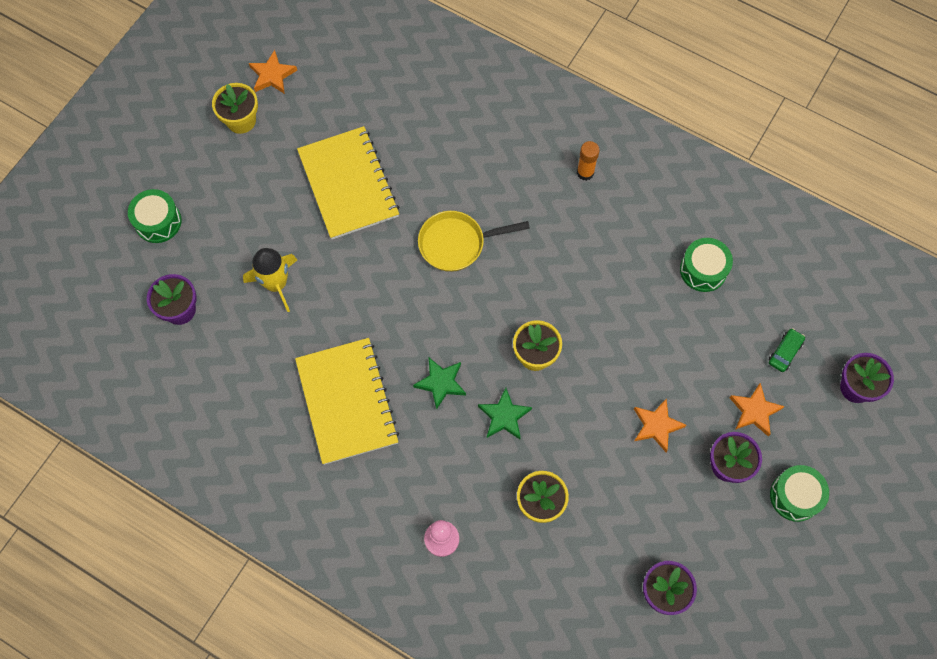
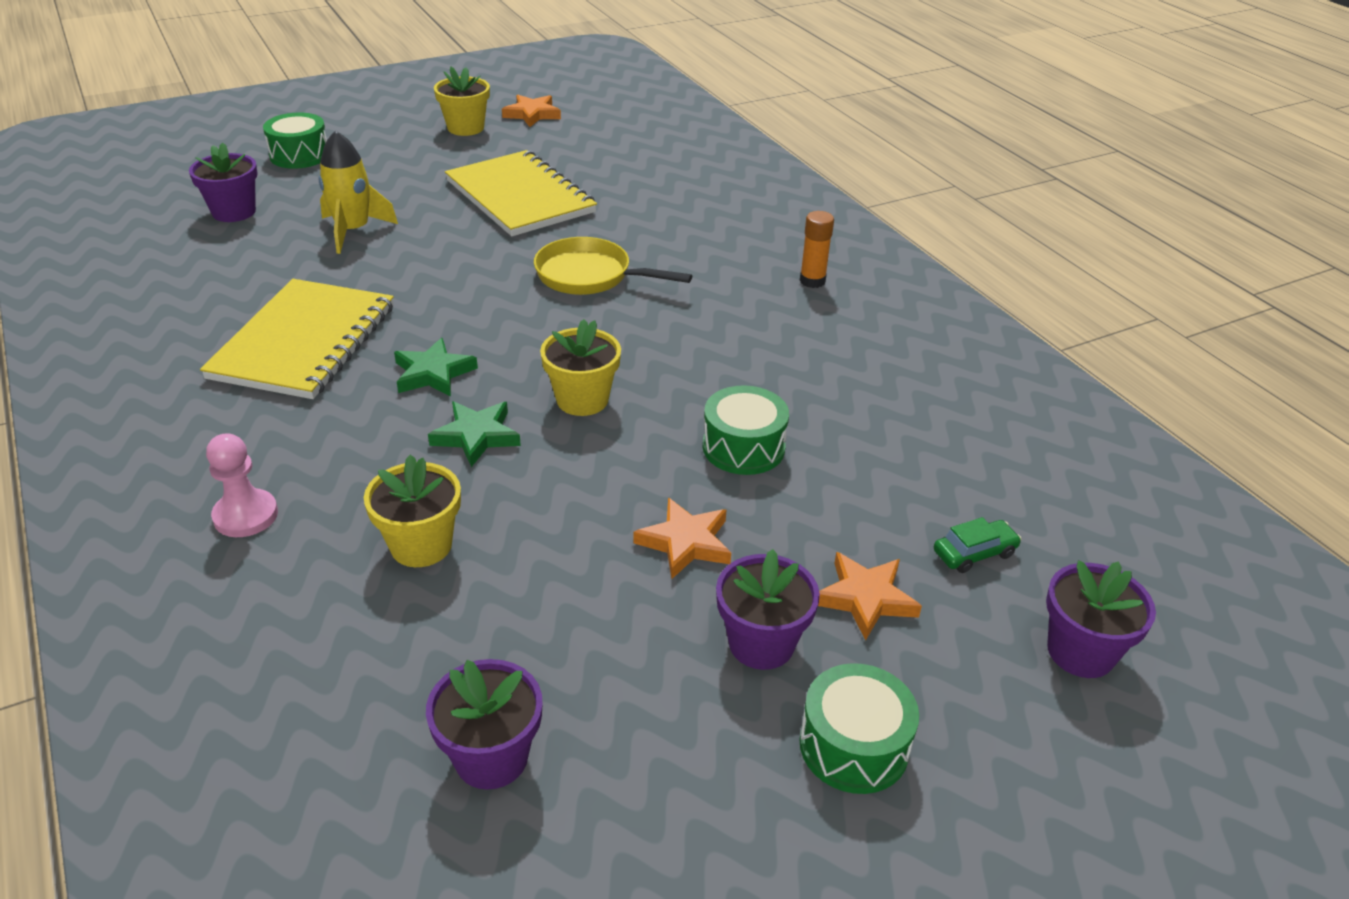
camera: 30 degrees right, 30 degrees down
(348, 184) = (520, 197): yellow notebook -> yellow notebook turned 45 degrees counterclockwise
(703, 270) = (905, 417): green drum -> green drum (743, 447)

